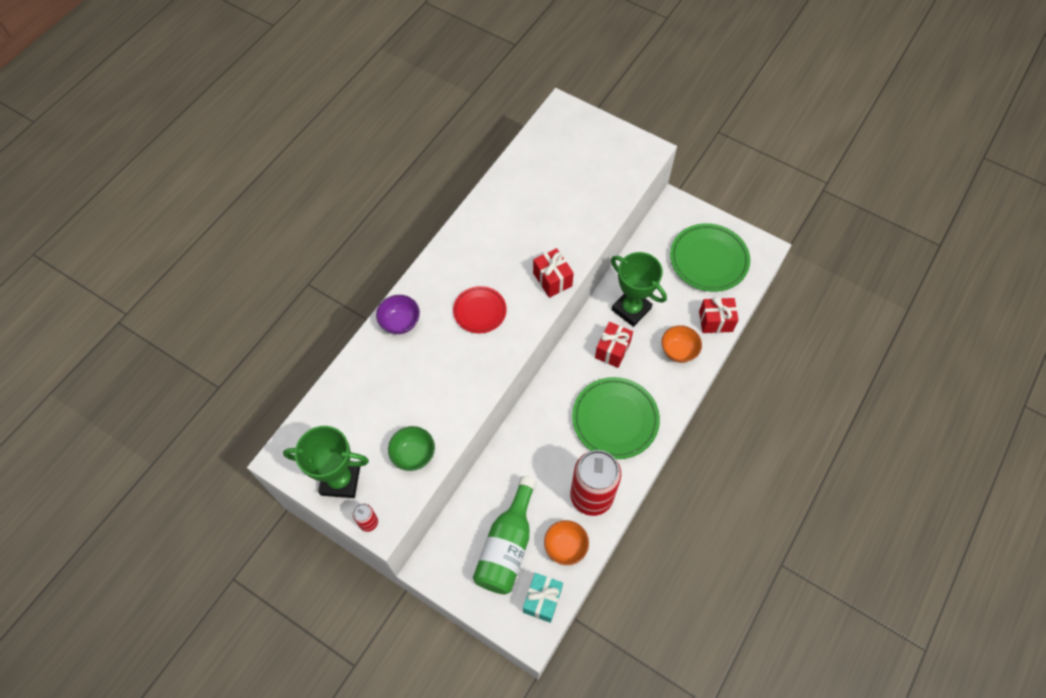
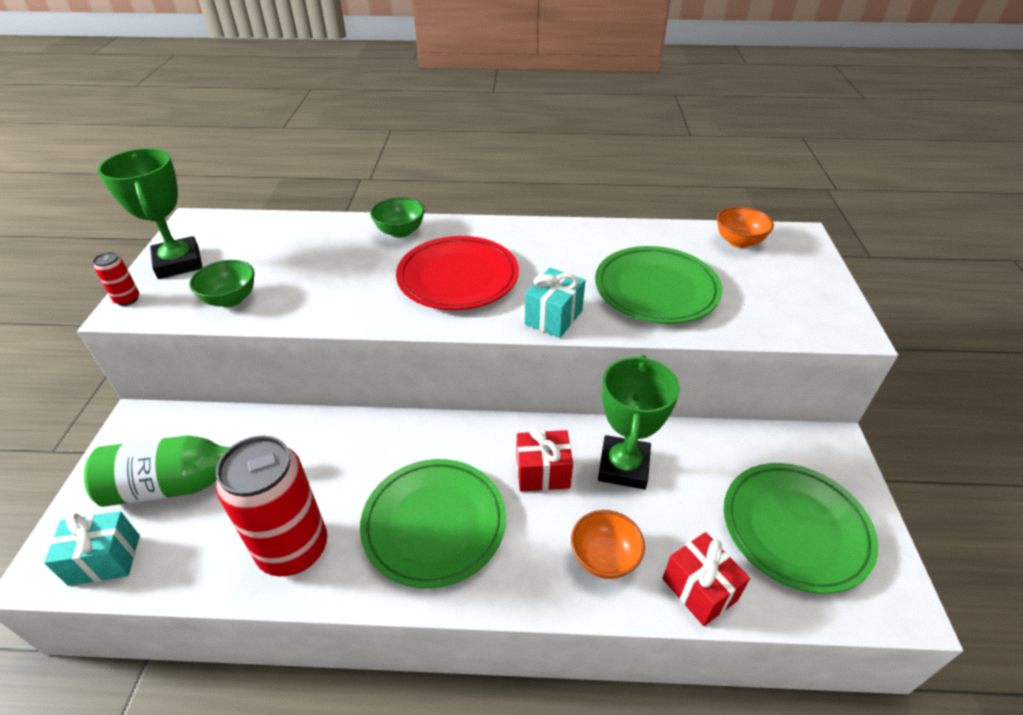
camera: 60 degrees right, 20 degrees down
(400, 322) = (400, 232): purple bowl -> green bowl
(480, 311) = (458, 278): red plate -> red plate, size x1.67
(552, 279) = (553, 317): red gift -> turquoise gift
(561, 214) = (656, 289): none -> green plate
(565, 547) = (199, 551): orange bowl -> orange bowl (738, 242)

